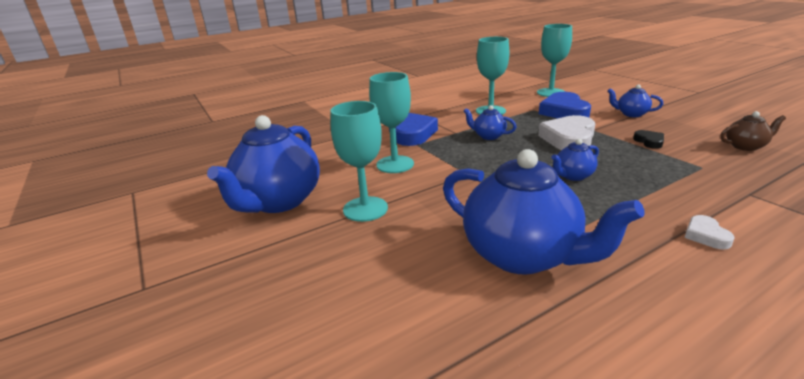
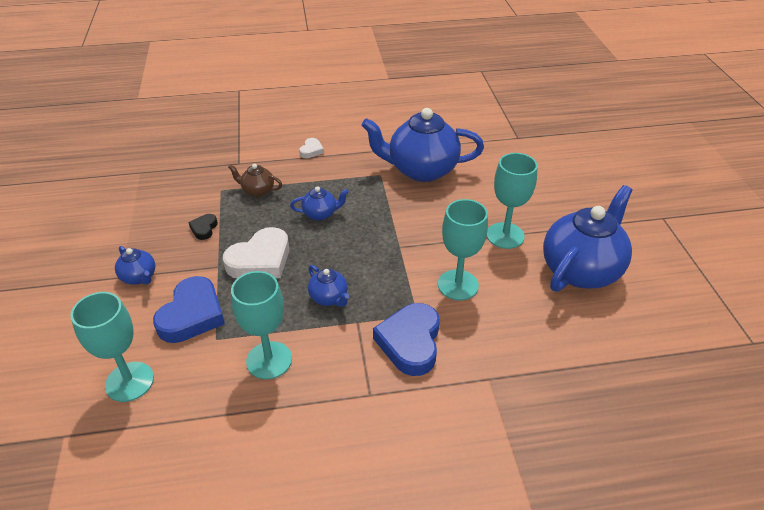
camera: 160 degrees left, 15 degrees up
(522, 255) = (421, 170): blue teapot -> blue teapot turned 60 degrees counterclockwise
(745, 146) = (151, 196): brown teapot -> brown teapot (257, 191)

